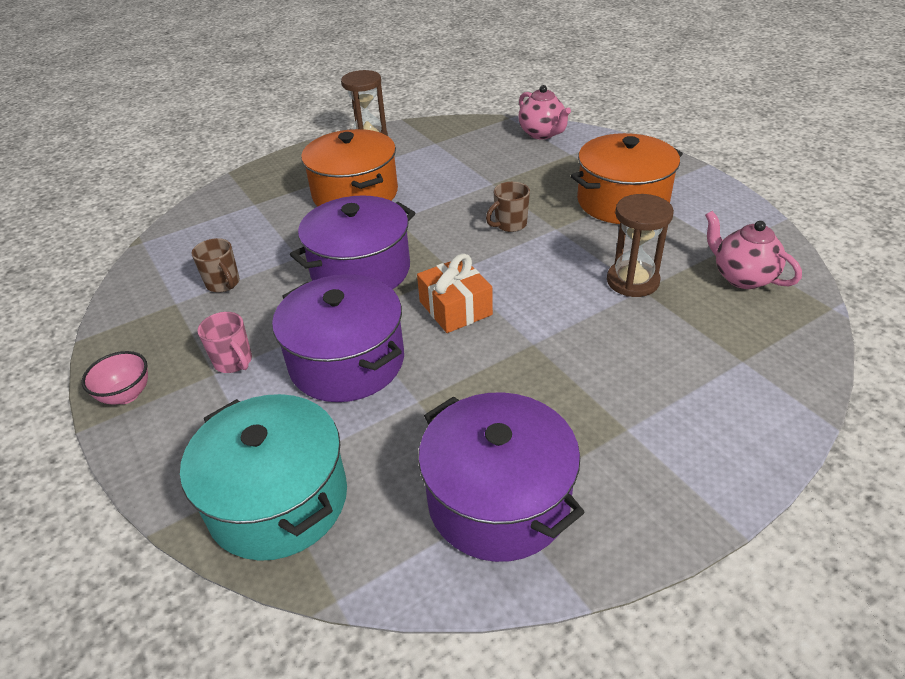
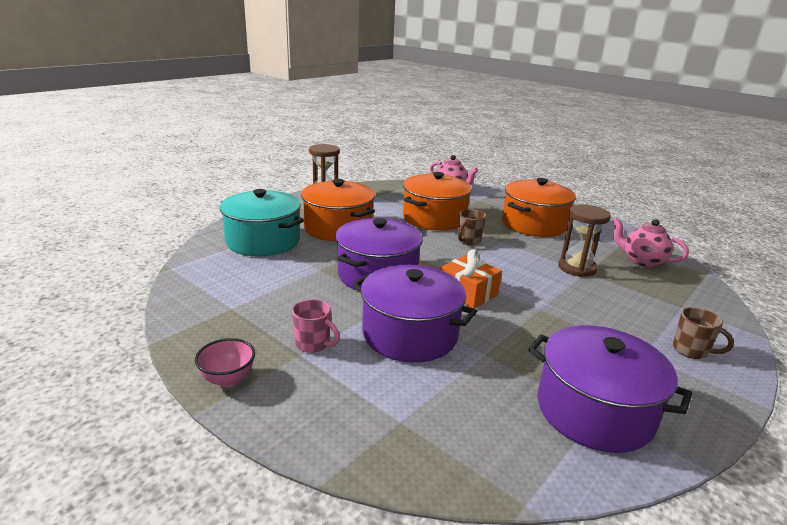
camera: 20 degrees left, 15 degrees down
(223, 284) = (267, 291): brown mug -> brown mug (691, 351)
(278, 500) = (422, 438): turquoise pot -> turquoise pot (263, 241)
(487, 184) = (434, 218): none -> orange pot

